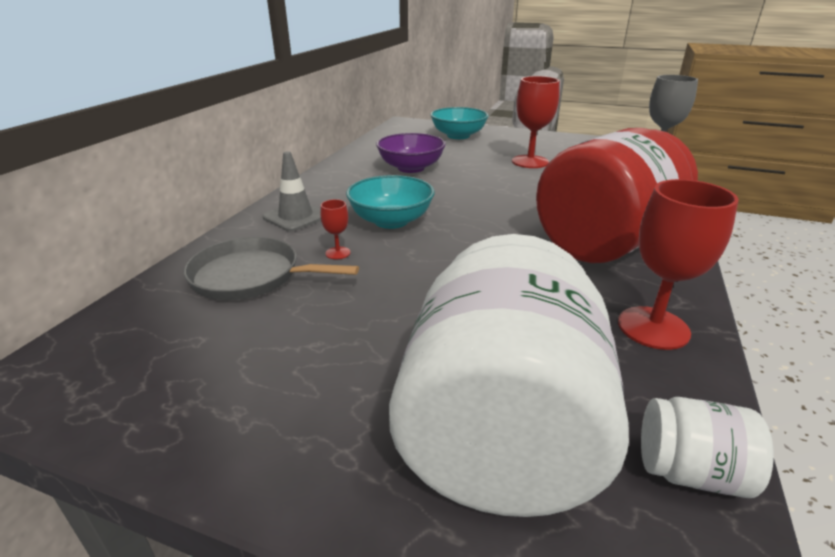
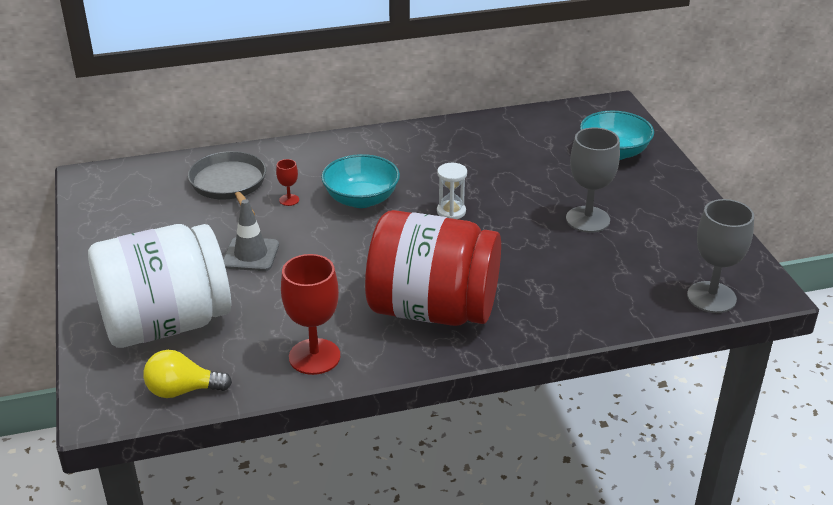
camera: 55 degrees right, 5 degrees up
(296, 217) = (323, 158): grey traffic cone -> grey traffic cone (251, 254)
(411, 168) = (482, 163): purple bowl -> none
(462, 195) = (451, 211): none -> white hourglass
(530, 162) = (587, 219): red goblet -> grey goblet
(690, 472) = (182, 390): white jar -> yellow light bulb

